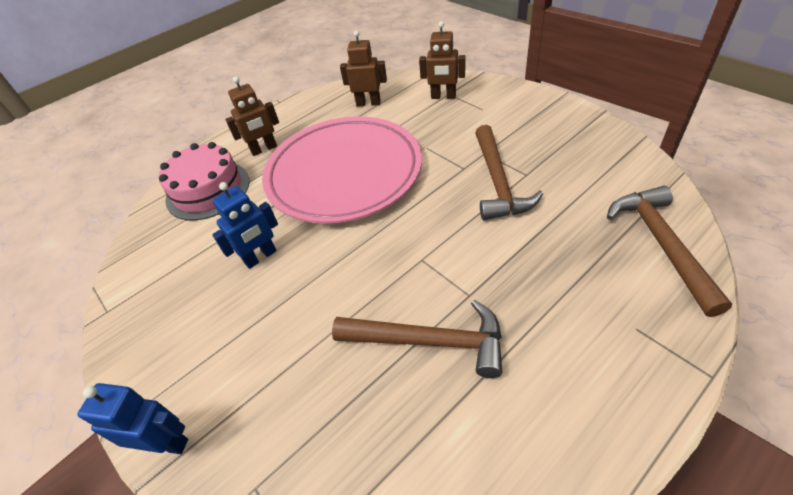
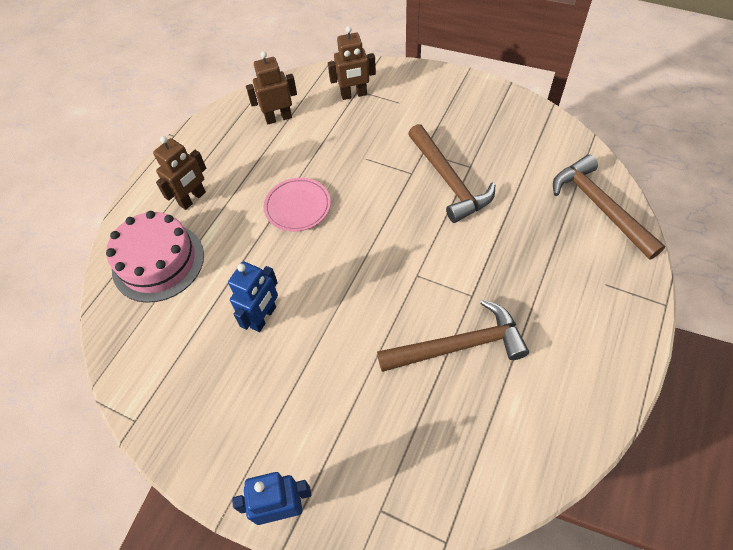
camera: 25 degrees left, 10 degrees up
(344, 173) = (297, 207): pink plate -> pink plate, size x0.41

